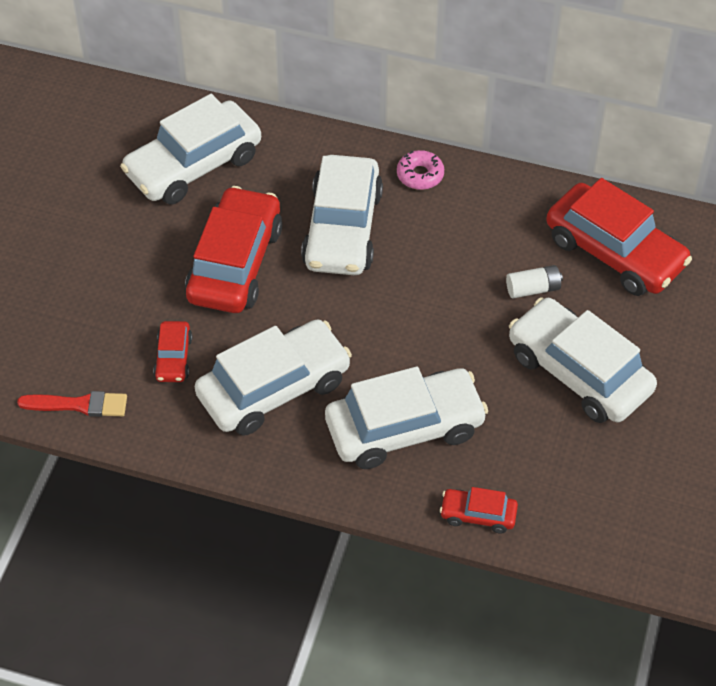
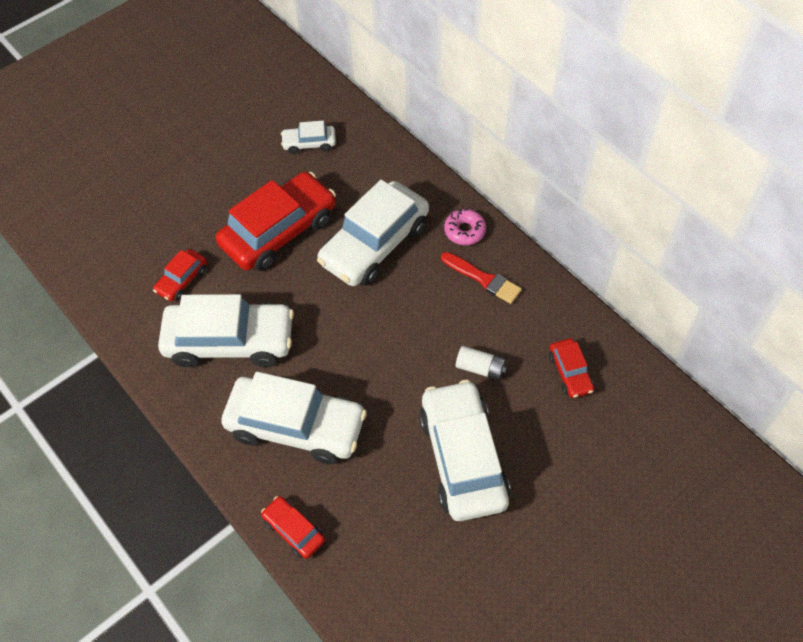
camera: 35 degrees right, 5 degrees up
(79, 405) = (95, 280): red brush -> red brush (483, 279)
(193, 165) = (309, 143): white car -> white car, size x0.47
(615, 252) = (570, 372): red car -> red car, size x0.47

